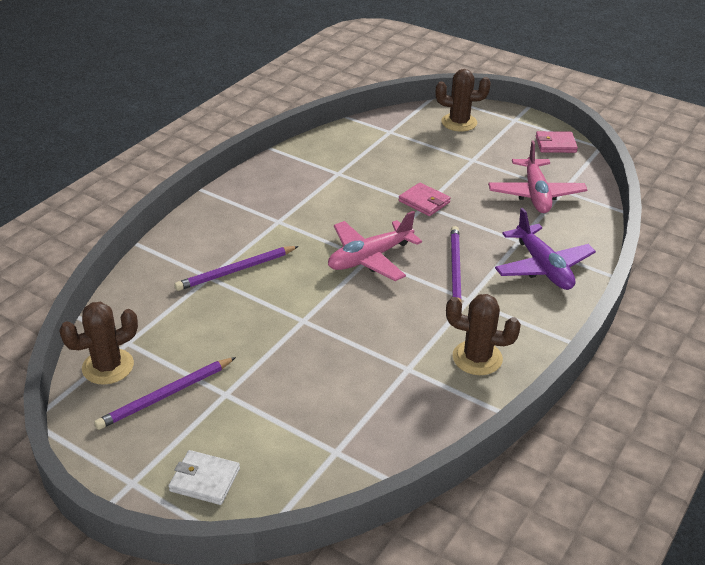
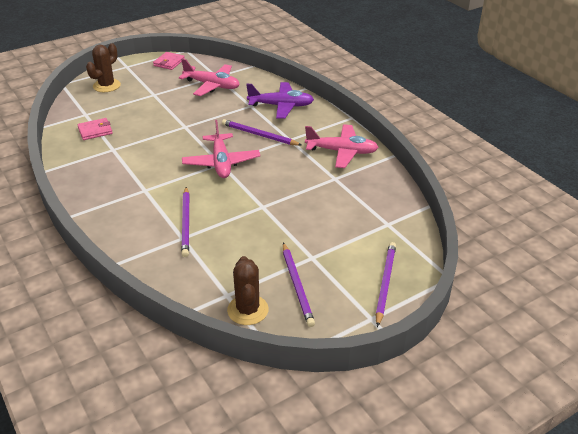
camera: 65 degrees left, 0 degrees up
(205, 480) = (385, 283): white wallet -> purple pencil
(424, 202) = (181, 125): pink wallet -> pink wallet (95, 131)
(477, 358) = (342, 152): brown cactus -> pink plane

